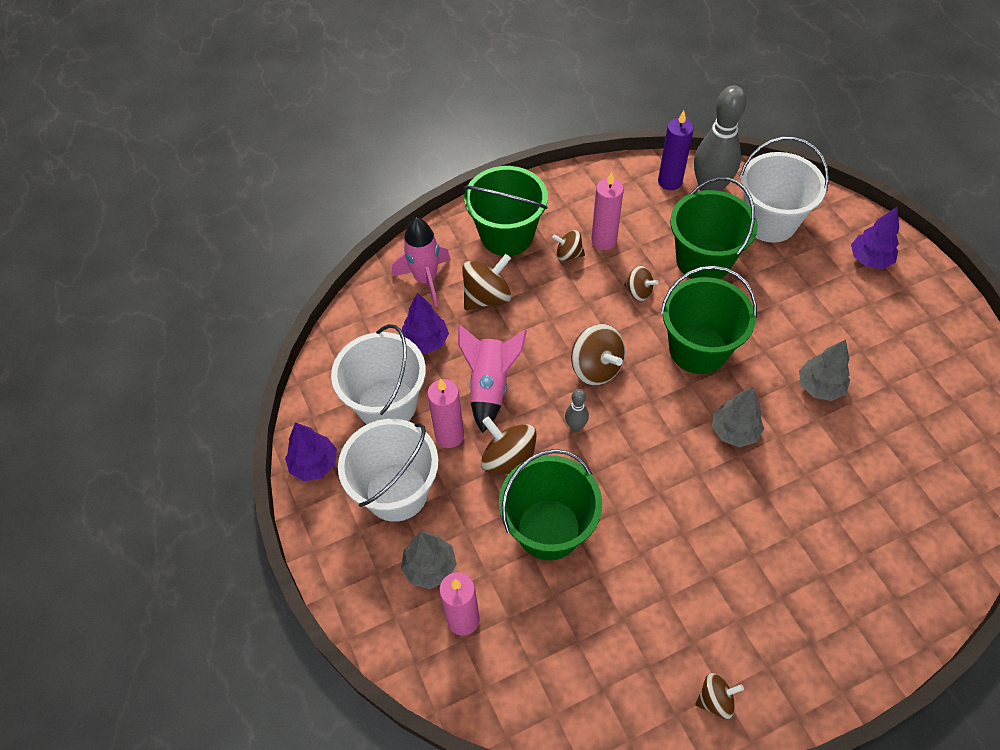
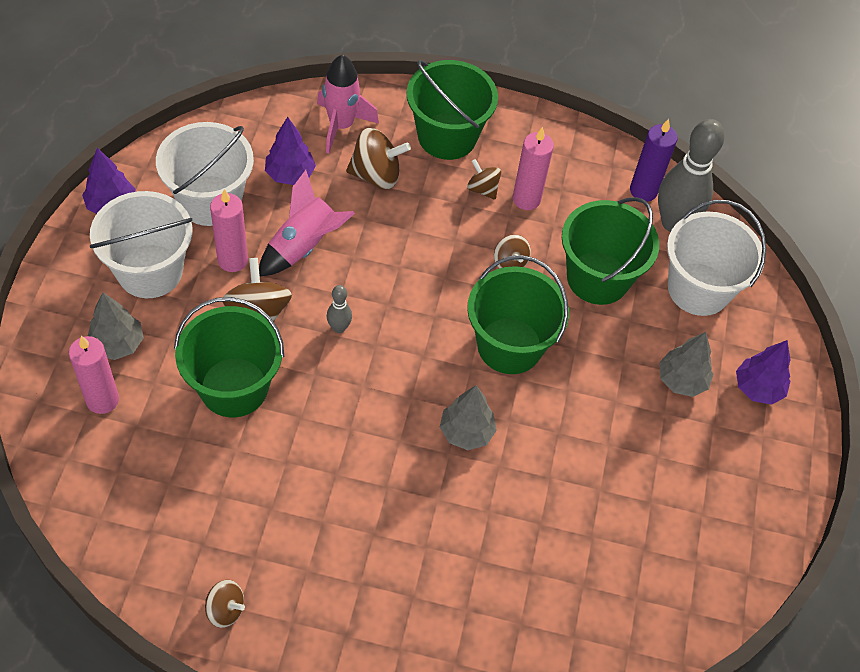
camera: 30 degrees right, 0 degrees up
(596, 367) = (405, 296): brown spinning top -> none
(819, 387) = (583, 455): grey tree -> grey tree (681, 380)

